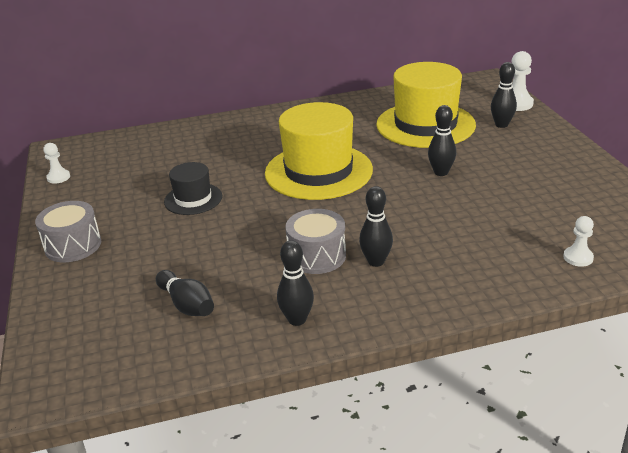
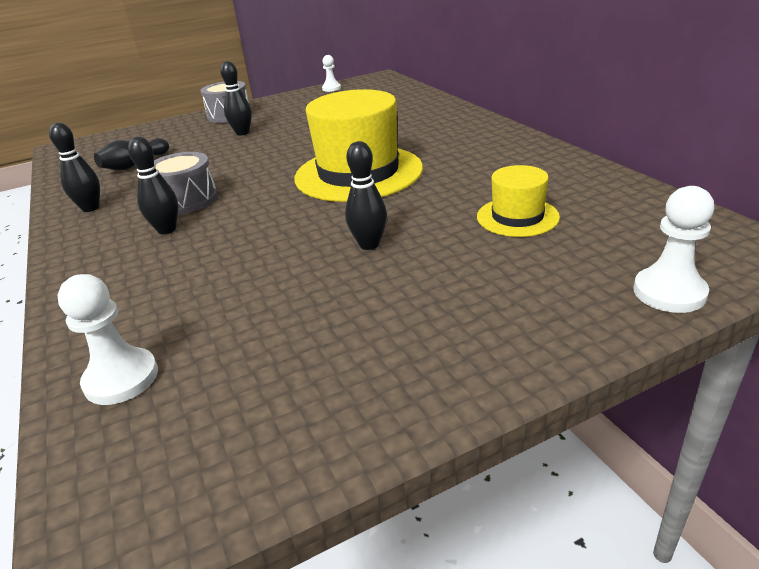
camera: 80 degrees right, 0 degrees up
(193, 199) = (297, 134): black hat -> none
(425, 125) = (517, 217): yellow hat -> yellow hat, size x0.52
(501, 125) = (558, 282): black bowling pin -> black bowling pin (242, 133)
(578, 257) = (121, 378): white pawn -> white pawn, size x1.58

